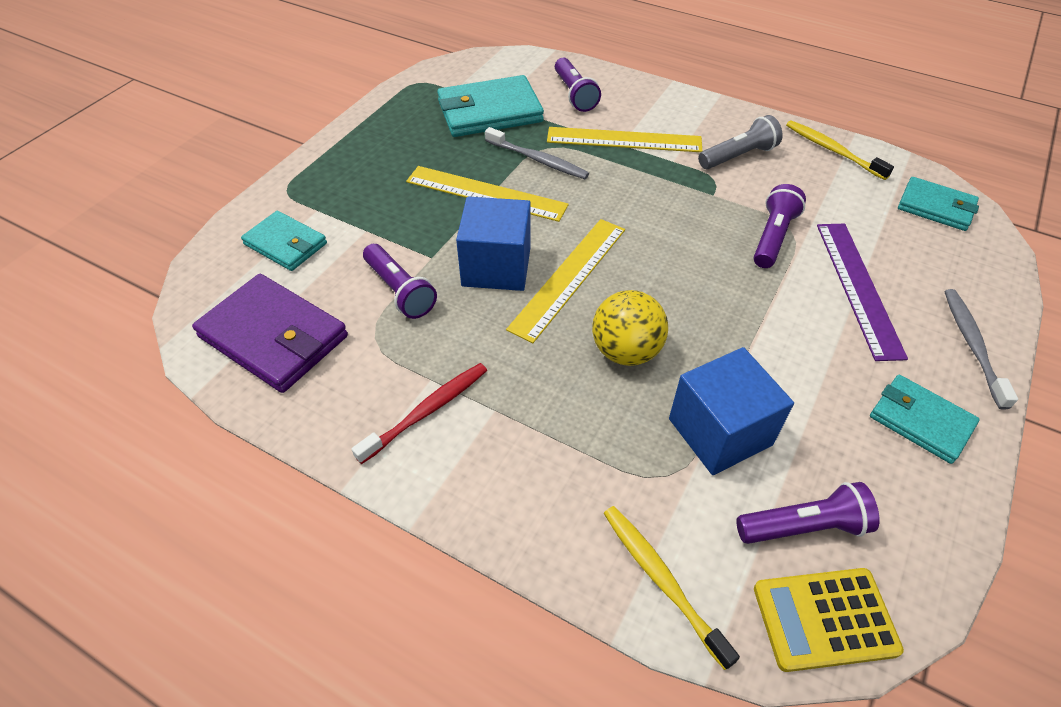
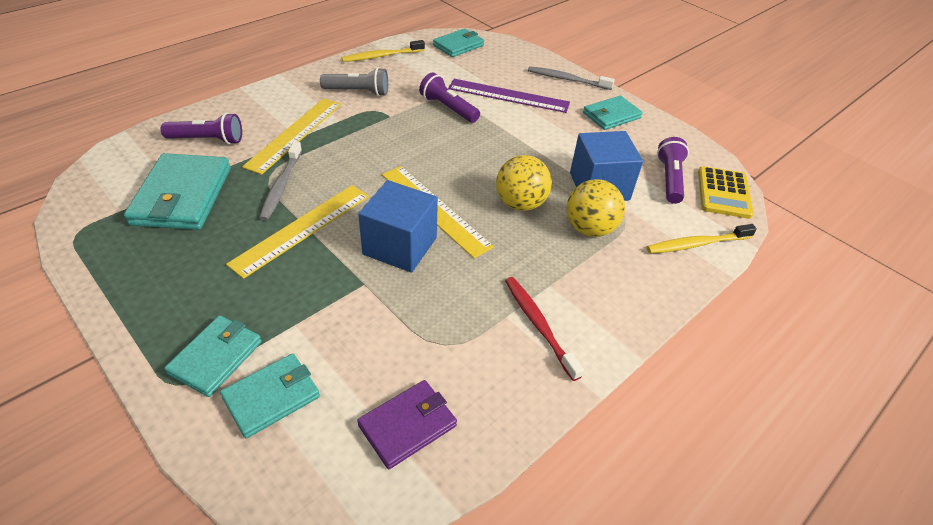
camera: 75 degrees left, 5 degrees down
(274, 337) = (407, 425): purple wallet -> purple wallet, size x0.62
(317, 200) = (216, 357): none -> turquoise wallet
(399, 291) = (395, 315): purple flashlight -> none
(538, 160) = (281, 186): grey toothbrush -> grey toothbrush turned 135 degrees clockwise
(619, 434) = (589, 229): none -> yellow ball
(738, 156) = (358, 92): grey flashlight -> grey flashlight turned 105 degrees clockwise

